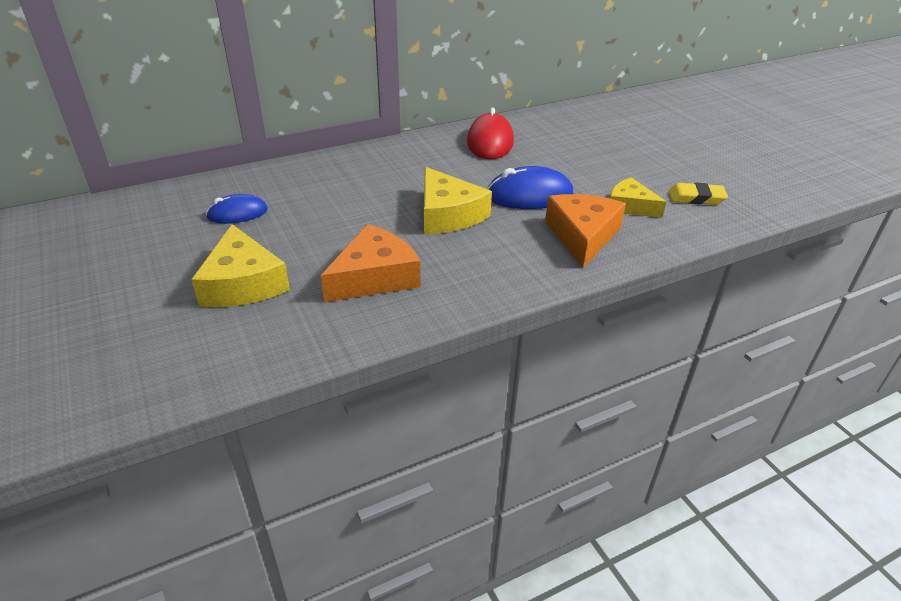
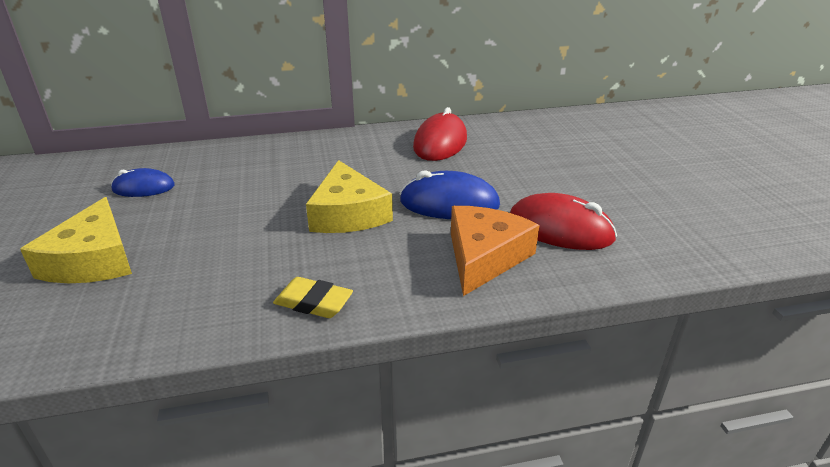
camera: 15 degrees right, 5 degrees down
(375, 277) = (226, 272): orange cheese -> none
(630, 206) = (560, 229): yellow cheese -> red mouse
(696, 198) = (647, 229): yellow eraser -> yellow eraser (313, 302)

